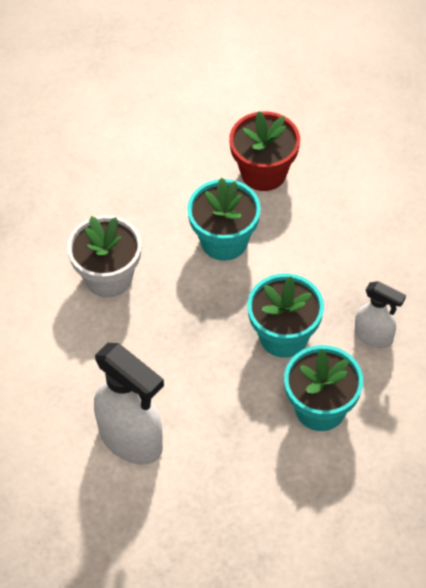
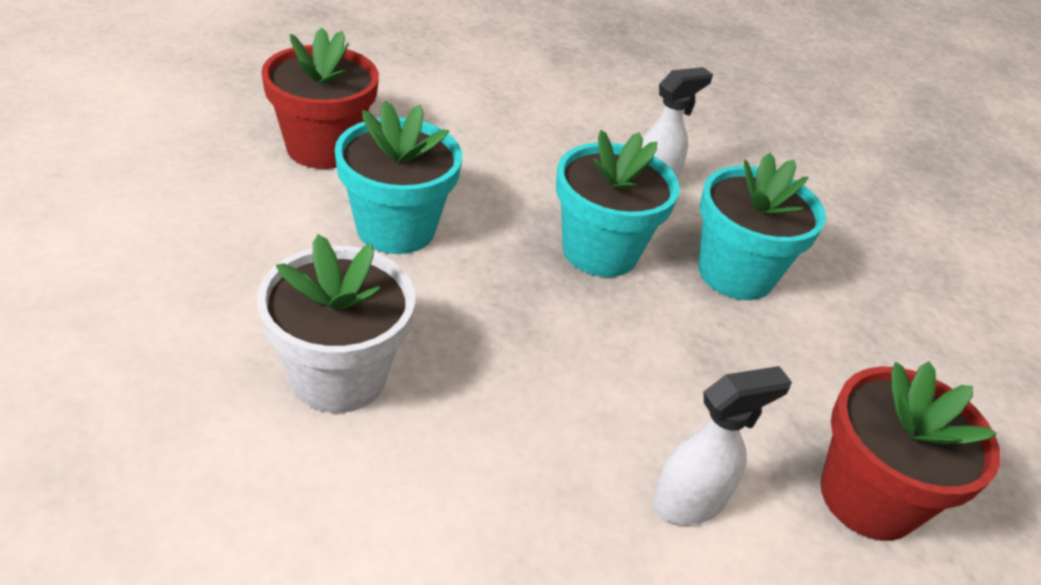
camera: 70 degrees left, 15 degrees down
(131, 440) = (690, 502): white spray bottle -> white spray bottle, size x0.57
(187, 515) = (868, 498): none -> red flower pot

